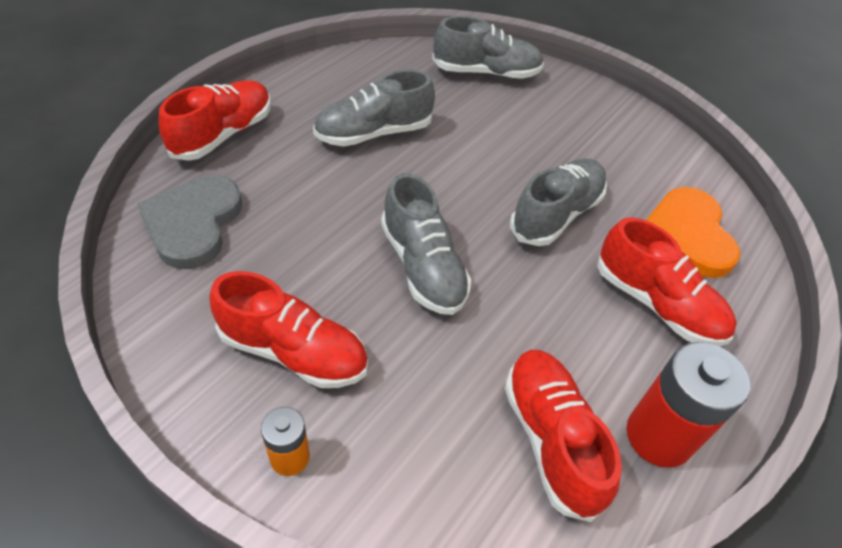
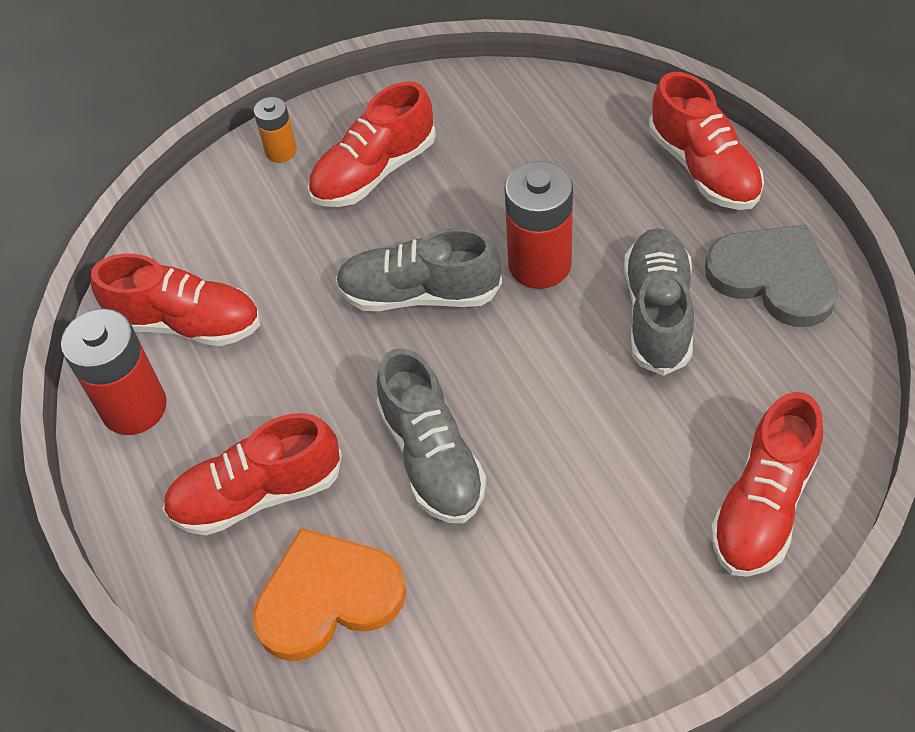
camera: 125 degrees right, 5 degrees up
(193, 223) = (564, 127): grey heart -> grey heart (773, 277)
(358, 201) = (539, 264): none -> red battery
(486, 72) = (763, 505): grey shoe -> red shoe
(688, 235) = (327, 597): orange heart -> orange heart turned 45 degrees counterclockwise

